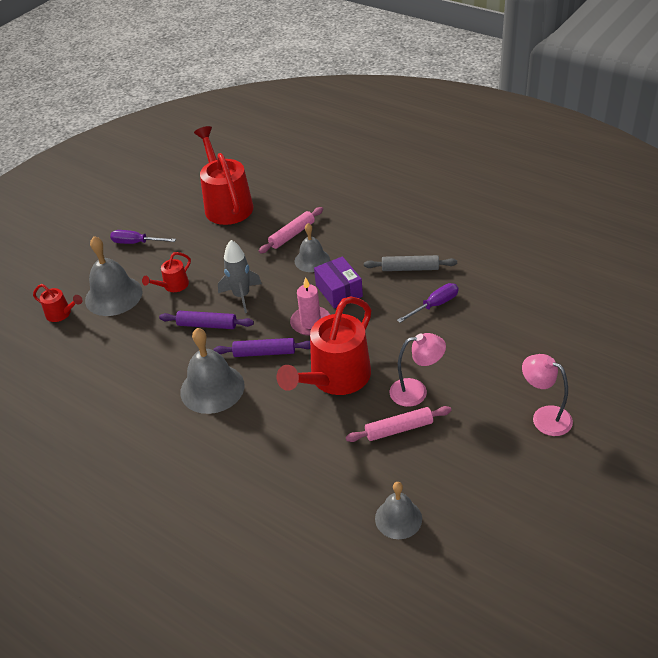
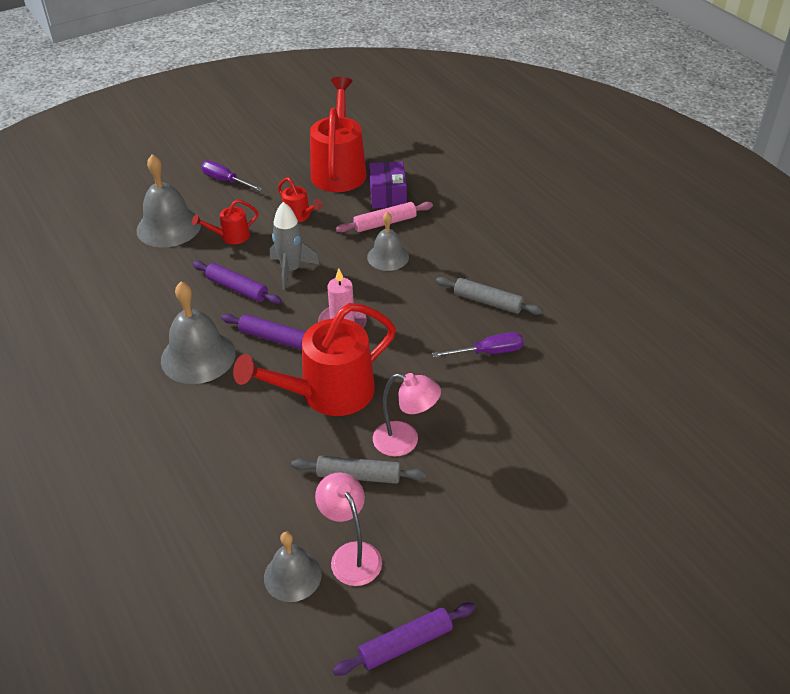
camera: 20 degrees right, 0 degrees up
(61, 314) = (109, 228): red watering can -> red watering can (299, 216)
(339, 291) = (394, 300): purple box -> purple box (388, 195)
(399, 429) = (358, 476): pink rolling pin -> grey rolling pin
(509, 530) = (405, 644): none -> purple rolling pin
(544, 417) = (532, 528): pink lamp -> pink lamp (351, 555)

